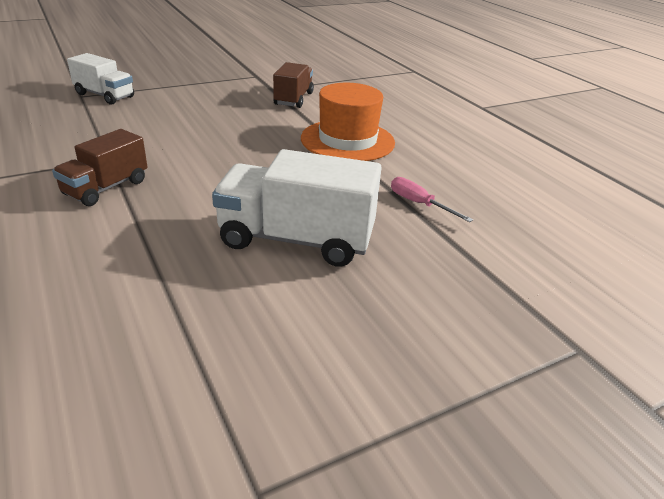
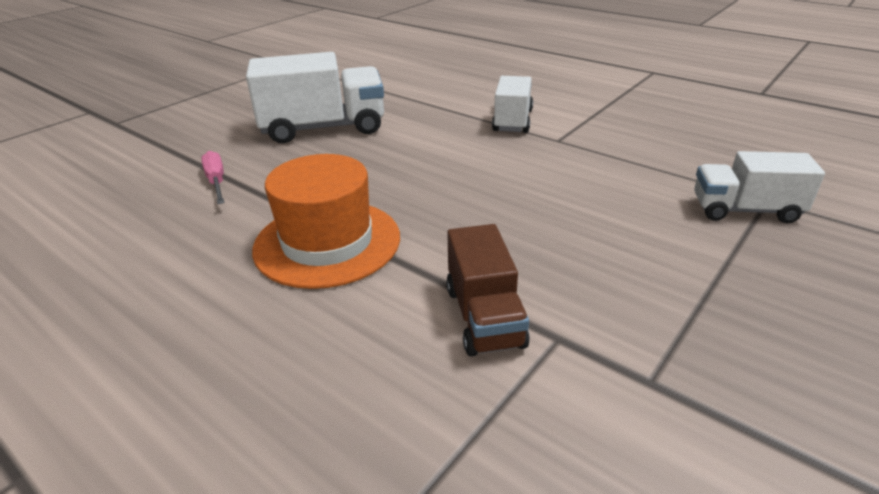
camera: 160 degrees right, 0 degrees up
(106, 188) = (512, 121): brown truck -> white truck
(419, 204) = (216, 181): pink screwdriver -> pink screwdriver turned 135 degrees counterclockwise

